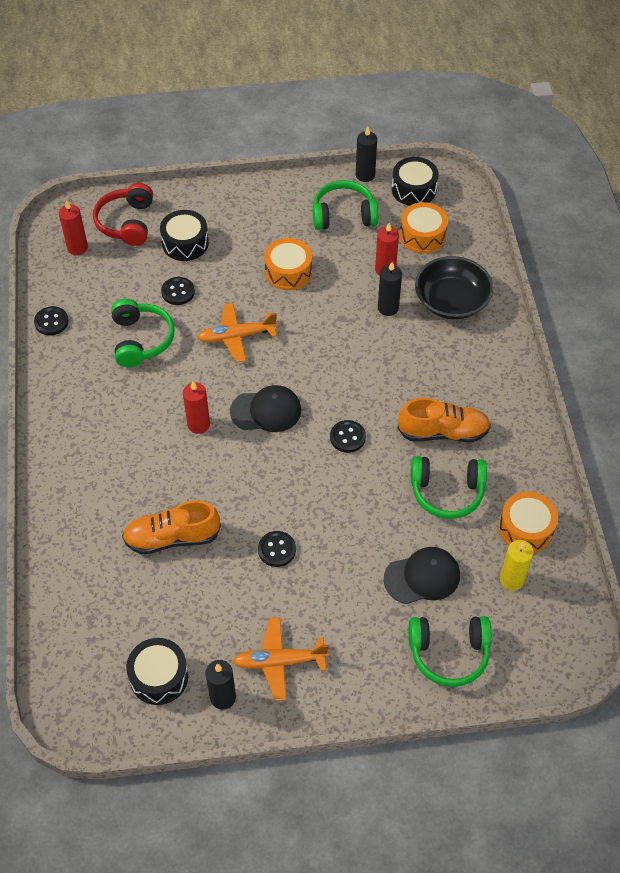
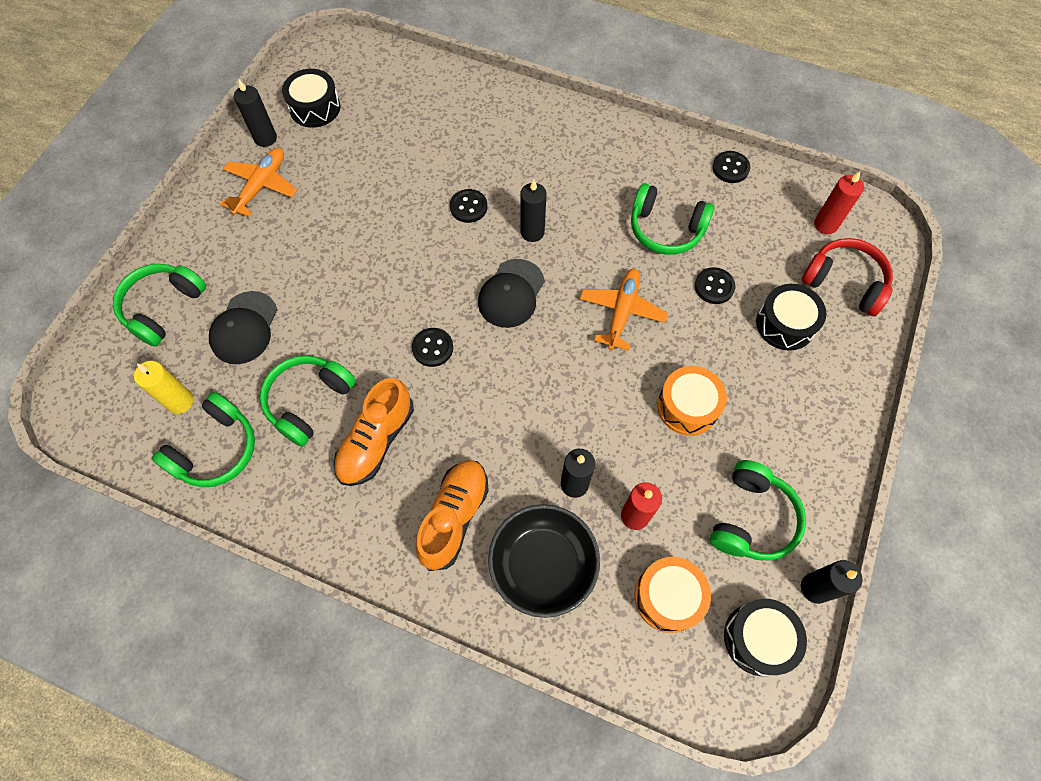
camera: 120 degrees right, 10 degrees up
(172, 538) = (427, 164): orange shoe -> orange shoe (454, 517)
(198, 424) = (532, 232): red candle -> black candle
(277, 550) = (359, 231): black button -> black button (468, 207)
(526, 529) = (216, 449): orange drum -> green headphones

